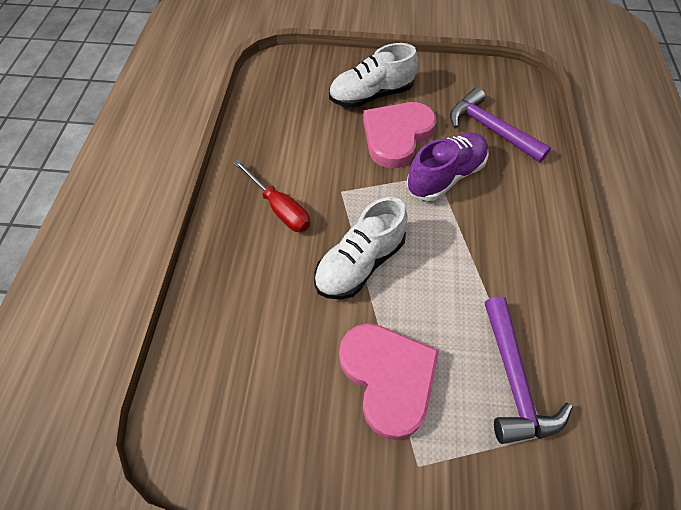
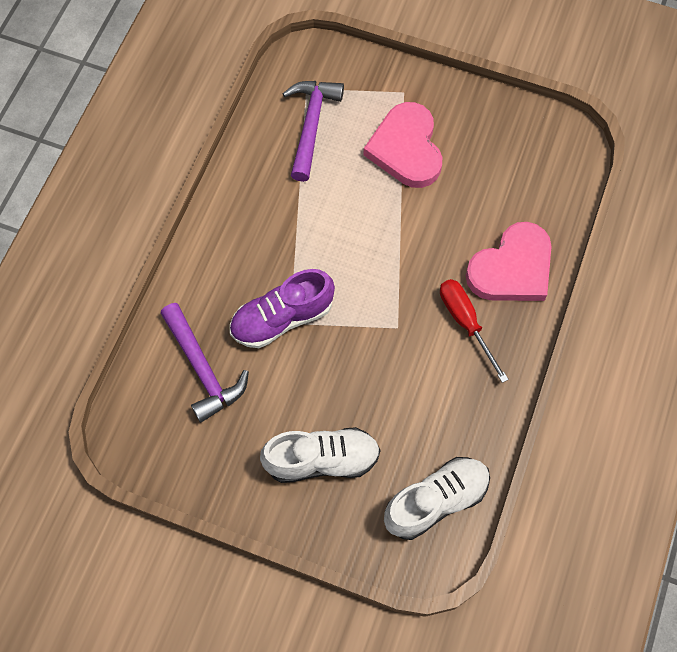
camera: 165 degrees left, 10 degrees up
(360, 264) = (401, 244): white shoe -> white shoe (436, 501)
(396, 136) = (313, 386): pink heart -> pink heart (512, 268)

